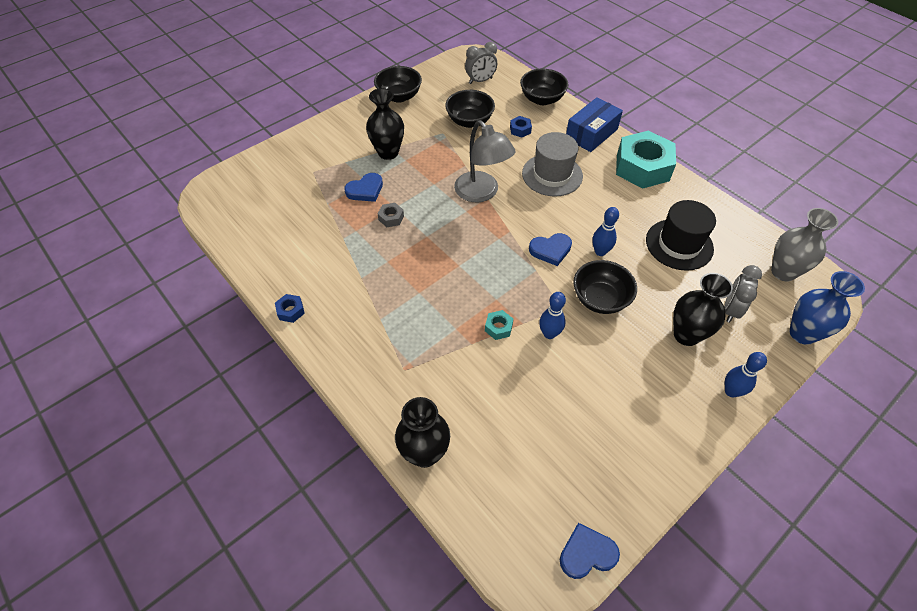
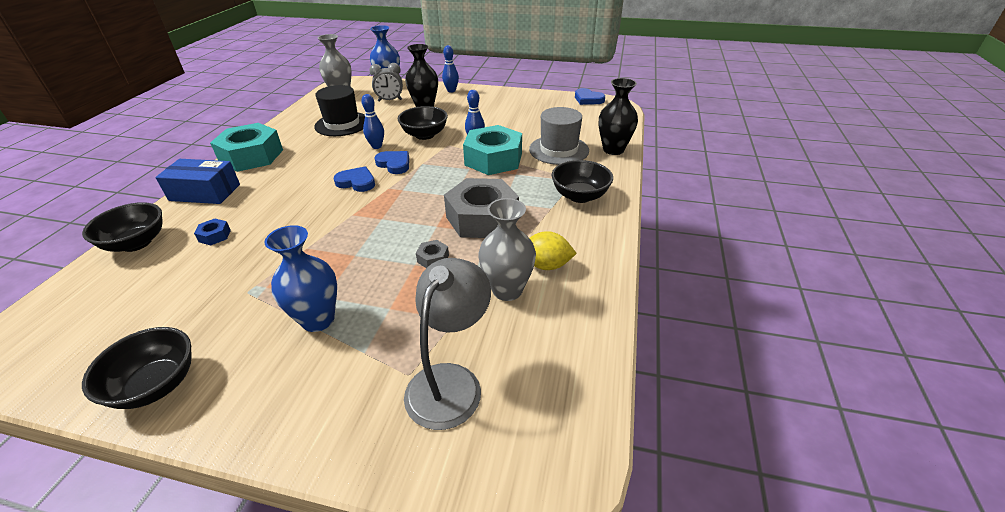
camera: 125 degrees left, 15 degrees down
(290, 311) = (609, 258): blue nut -> none
(322, 271) = (546, 265): none -> yellow lemon
(324, 238) = (507, 290): none -> grey vase
(365, 190) = (405, 301): blue heart -> blue heart (356, 182)
(388, 153) = (318, 319): black vase -> blue vase
(410, 266) = (482, 218): none -> grey nut
(469, 121) = (209, 280): black bowl -> black bowl (580, 196)
(480, 81) = (89, 313): grey clock -> none
(481, 193) = (347, 220): grey lamp -> grey lamp (450, 381)
(498, 327) = (493, 159): turquoise nut -> turquoise nut, size x2.49
(552, 175) = (290, 192): grey hat -> grey hat (559, 150)

